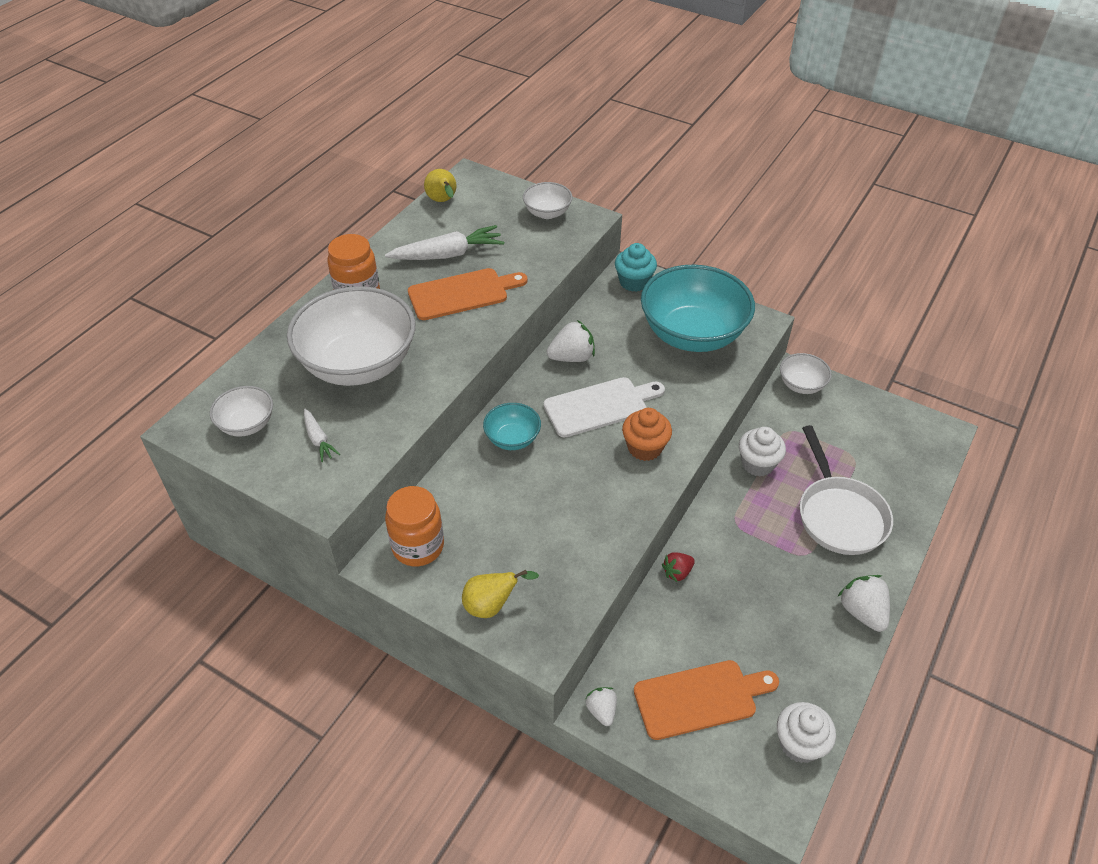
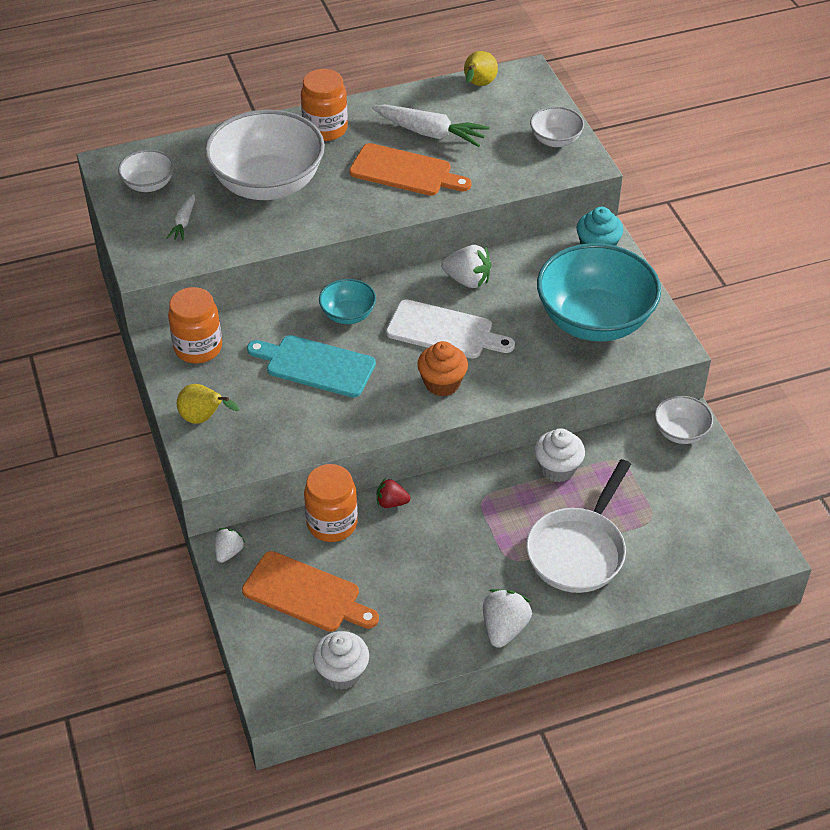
camera: 40 degrees right, 0 degrees up
(534, 497) = (316, 365): none -> turquoise cutting board
(653, 623) = (332, 523): none -> orange jar

